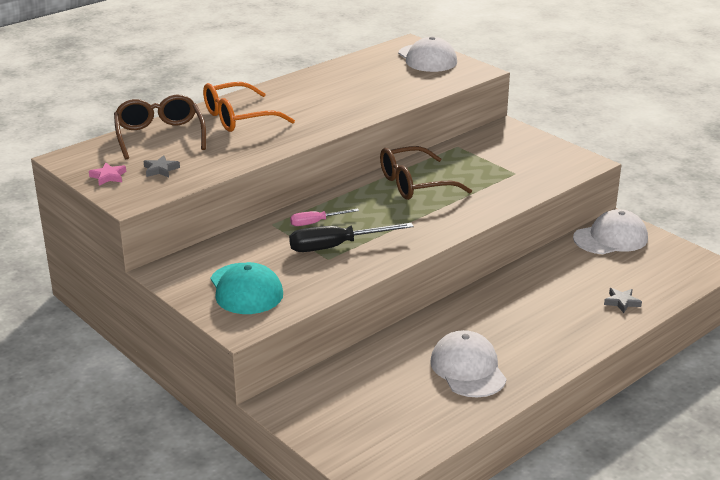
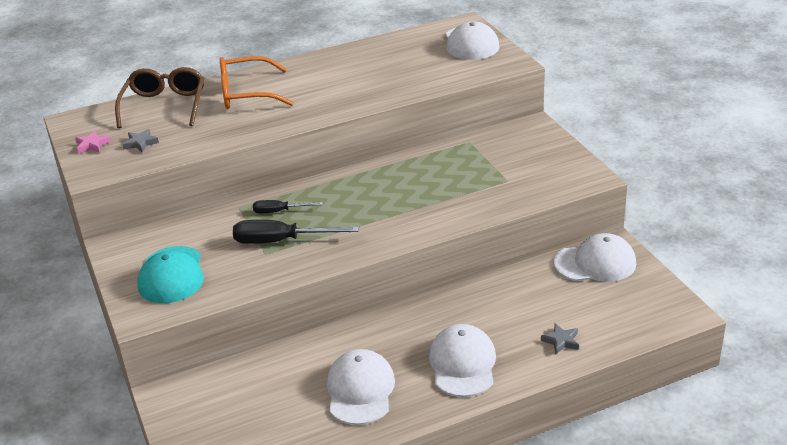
camera: 20 degrees right, 5 degrees up
(316, 222) = (279, 211): pink screwdriver -> black screwdriver
(414, 184) = (399, 181): brown glasses -> none
(547, 333) = (462, 364): none -> white cap

